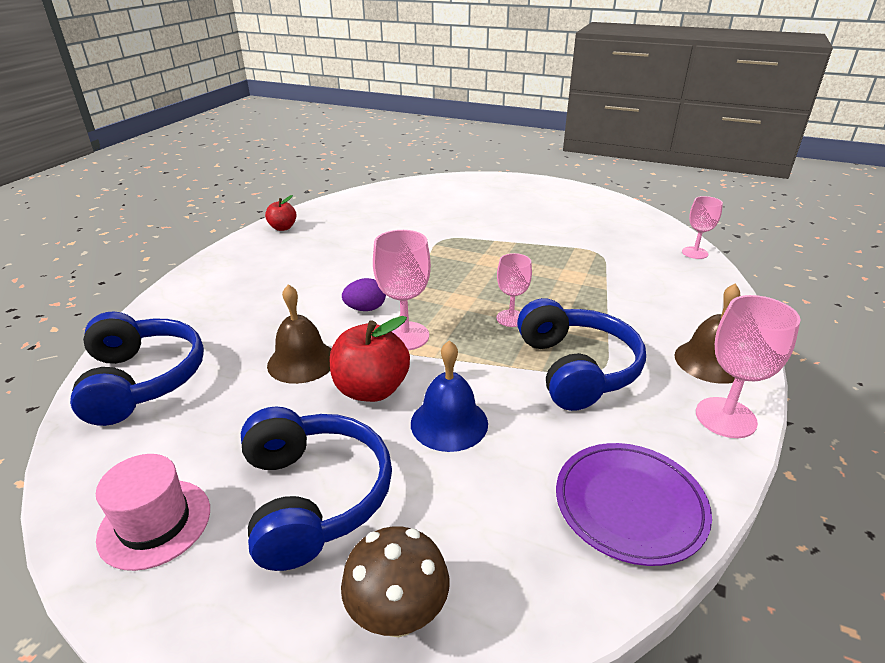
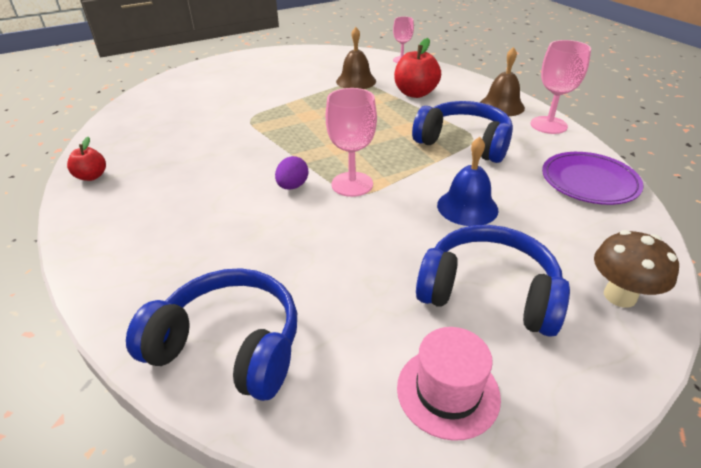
camera: 50 degrees left, 5 degrees up
(302, 361) = (322, 241): brown bell -> brown bell (356, 81)
(371, 389) = (397, 223): red apple -> red apple (415, 93)
(511, 318) = (386, 139): pink goblet -> none

